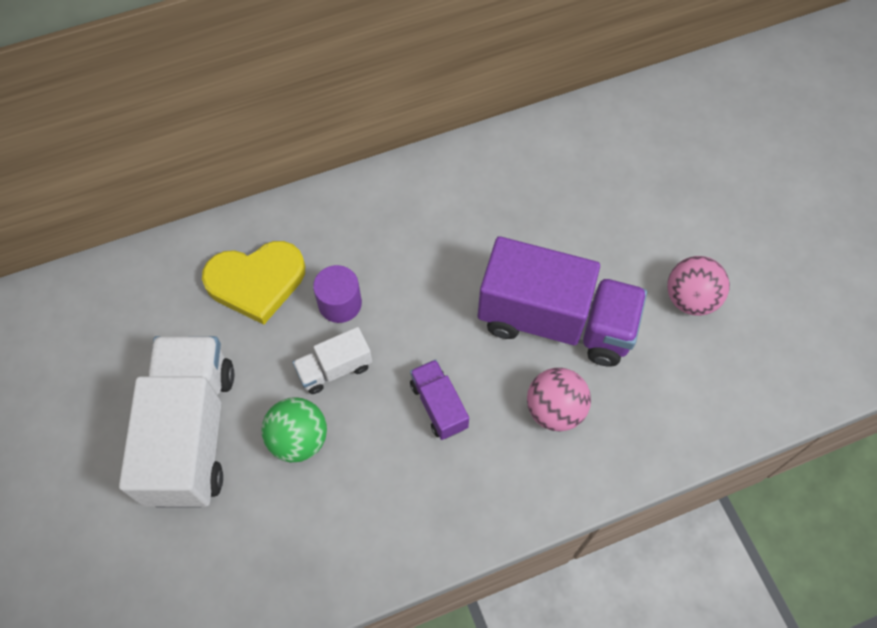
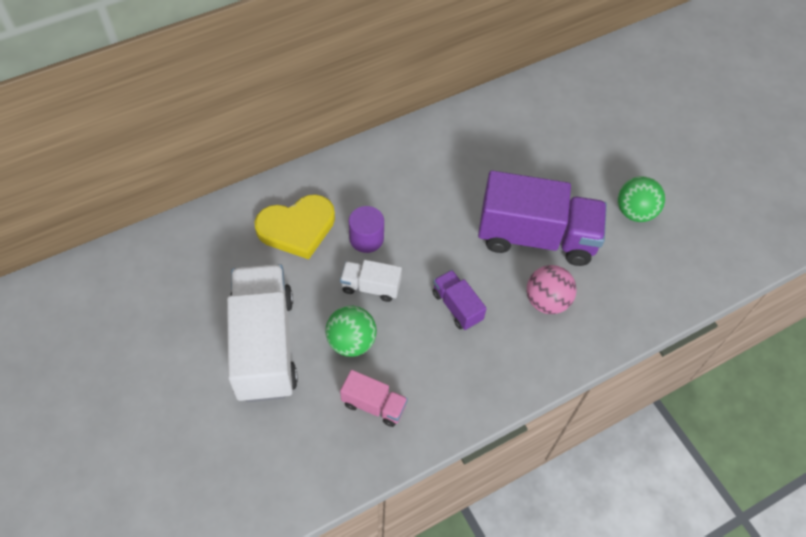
camera: 10 degrees left, 5 degrees down
(313, 526) = (374, 405): none -> pink truck
(334, 368) = (371, 287): white truck -> white truck turned 45 degrees clockwise
(690, 299) = (634, 212): pink ball -> green ball

